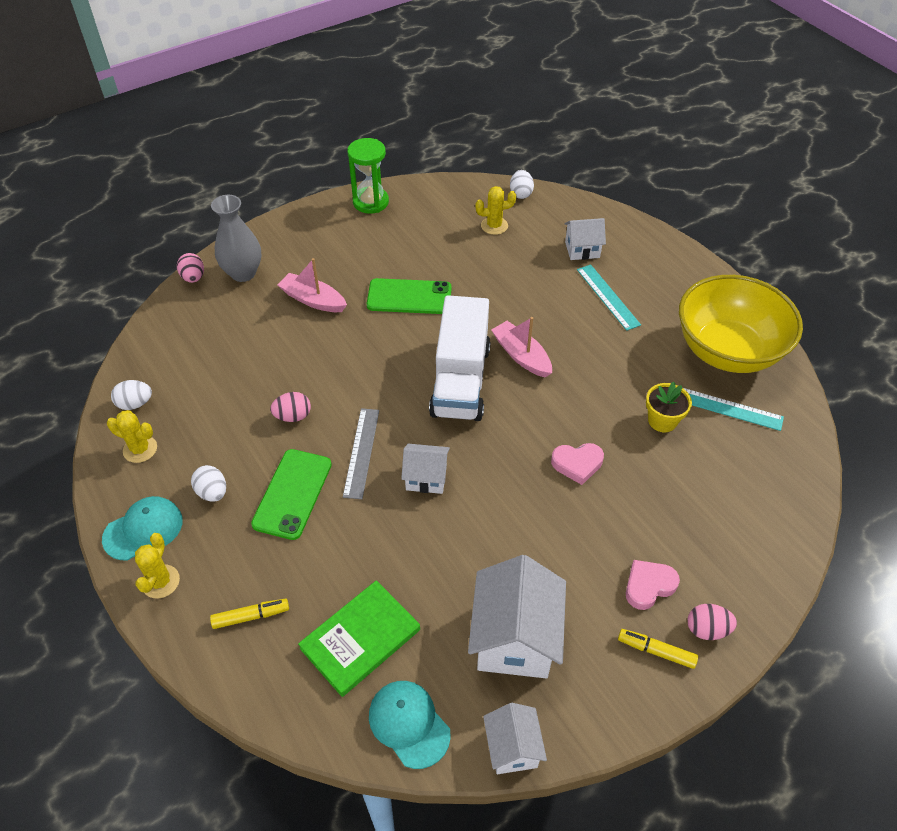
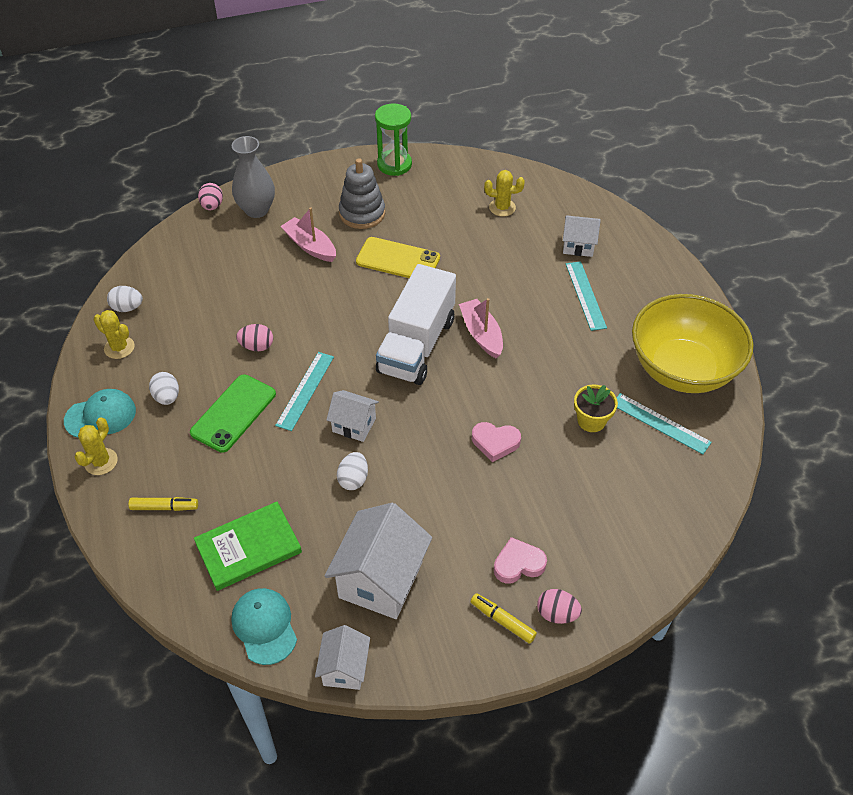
camera: 15 degrees right, 0 degrees up
(355, 257) = (362, 213): none -> grey stacking toy
(361, 452) = (305, 390): grey ruler -> turquoise ruler
(409, 297) = (398, 260): green phone -> yellow phone
(521, 194) = (539, 181): white egg -> white egg (353, 479)

